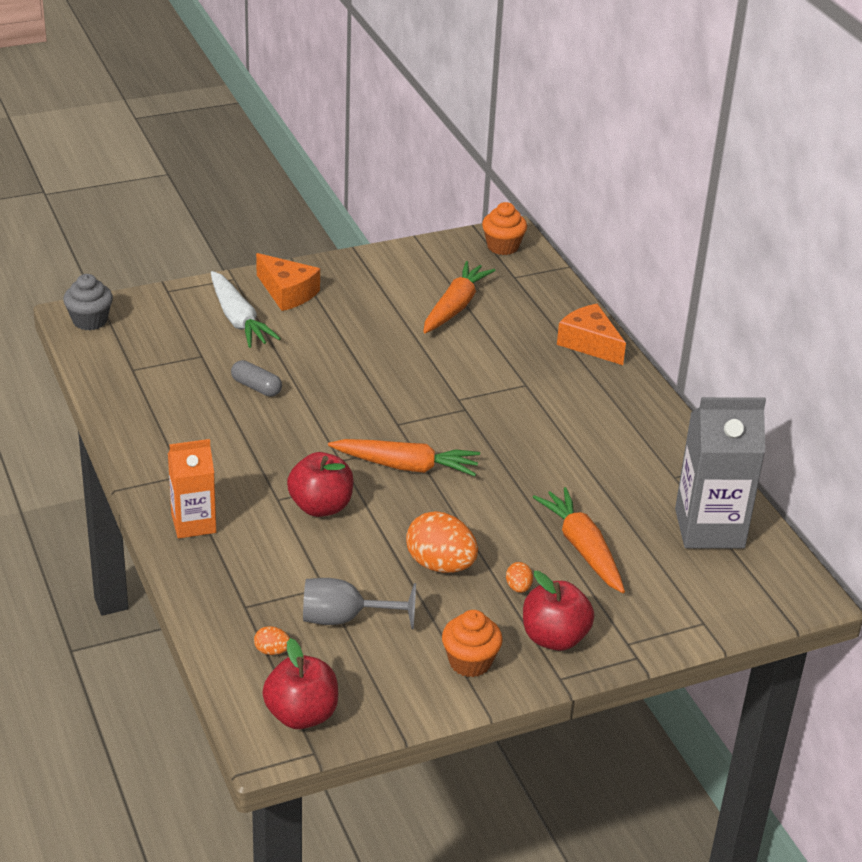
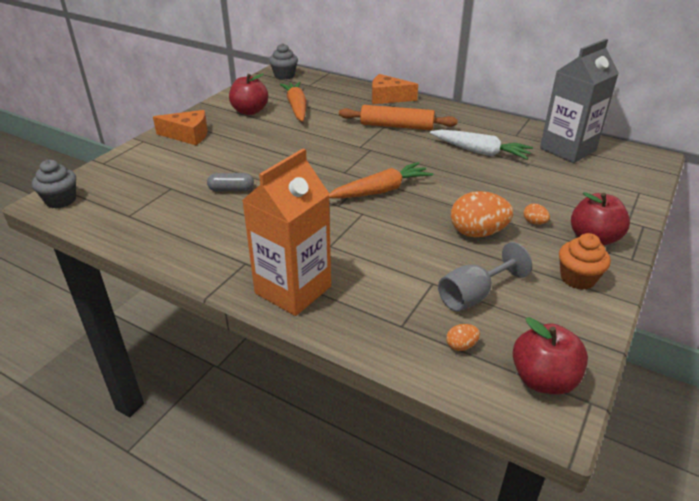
camera: 35 degrees left, 0 degrees up
(193, 523) = (293, 290): orange carton -> orange carton, size x1.60
(238, 319) = (172, 160): white carrot -> white carrot (480, 152)
(321, 506) = (363, 236): red apple -> red apple (250, 111)
(502, 246) = (284, 75): orange cupcake -> grey cupcake
(541, 392) = (397, 126): none -> orange rolling pin
(582, 548) = (531, 186): orange carrot -> none

